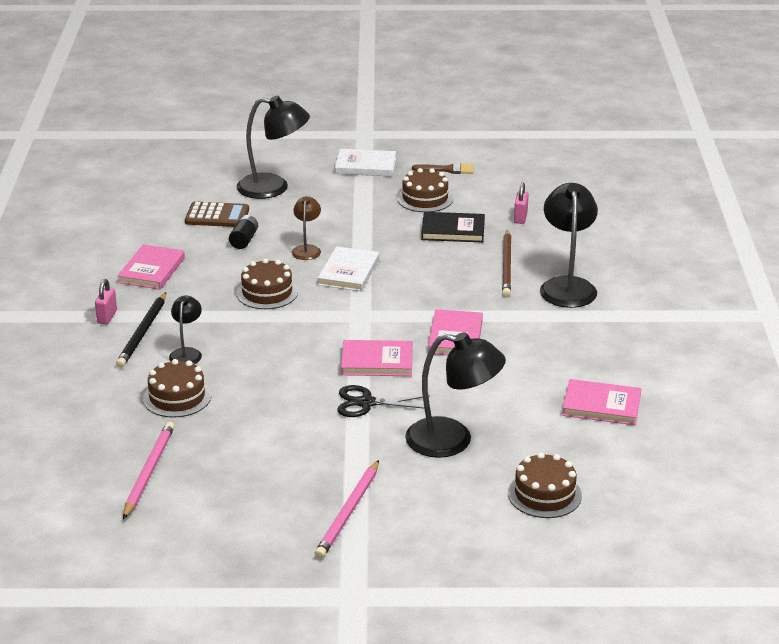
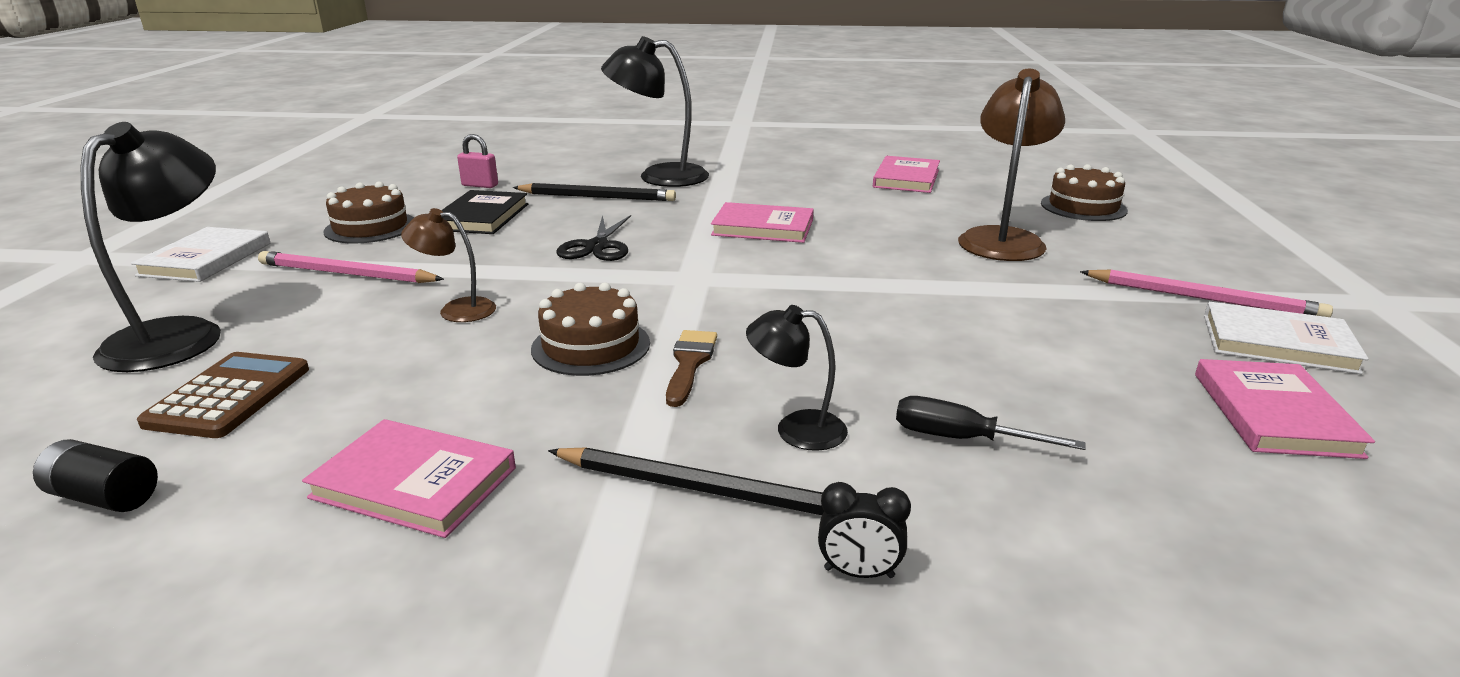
camera: 85 degrees left, 5 degrees down
(90, 367) = (859, 573): none -> black clock
(107, 317) = (615, 552): pink padlock -> none
(149, 471) = (1236, 468): pink pencil -> pink pencil (346, 274)
(177, 397) = (962, 439): brown cake -> black screwdriver
(244, 240) = (370, 366): black battery -> black battery (104, 497)
(348, 272) = (557, 281): white book -> white book (1277, 343)
(366, 403) = (933, 280): black scissors -> black scissors (597, 246)
(377, 362) = (824, 271): pink book -> pink book (1274, 414)
(447, 169) = (297, 212): brown brush -> brown brush (689, 363)
(452, 440) = (1002, 239): black lamp -> brown lamp
(507, 266) = (597, 197): brown pencil -> black pencil

